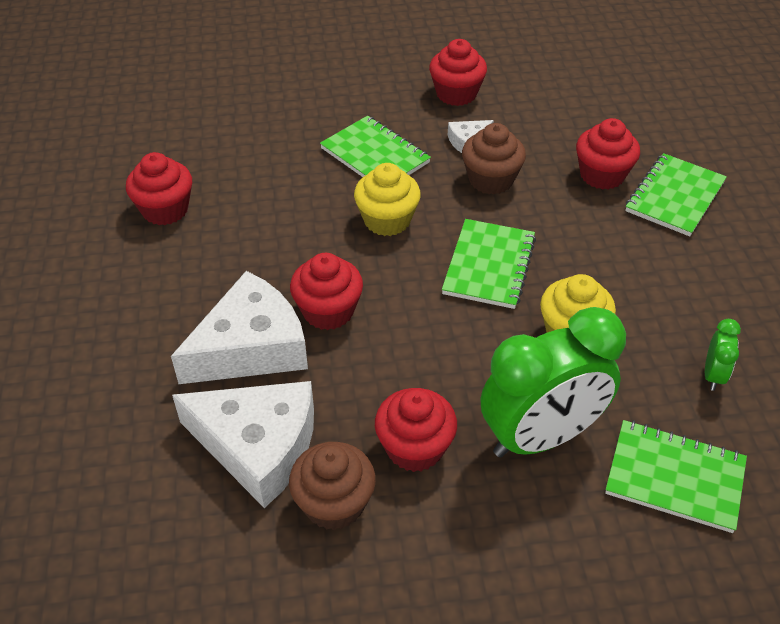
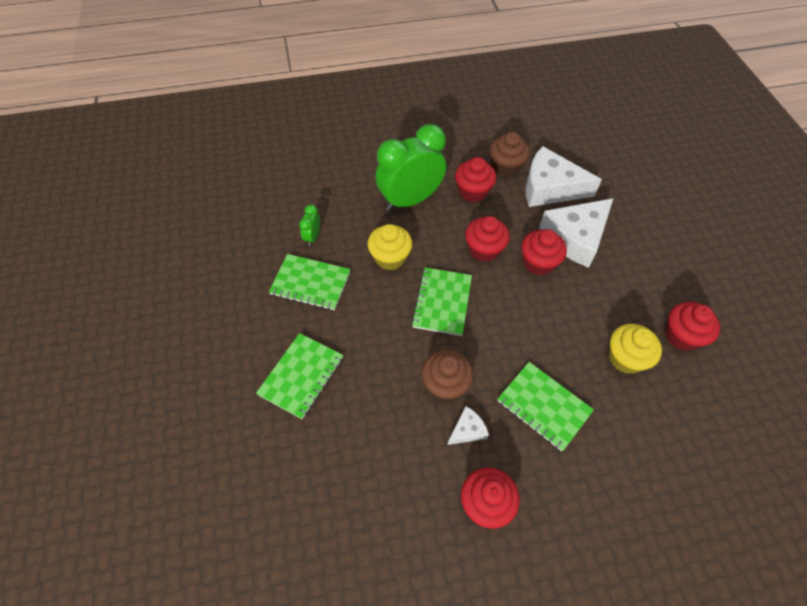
camera: 175 degrees right, 10 degrees up
(387, 220) = (518, 337): yellow cupcake -> yellow cupcake (625, 358)
(602, 175) = (355, 396): red cupcake -> red cupcake (484, 249)
(674, 478) = (346, 186): green notebook -> green notebook (310, 283)

